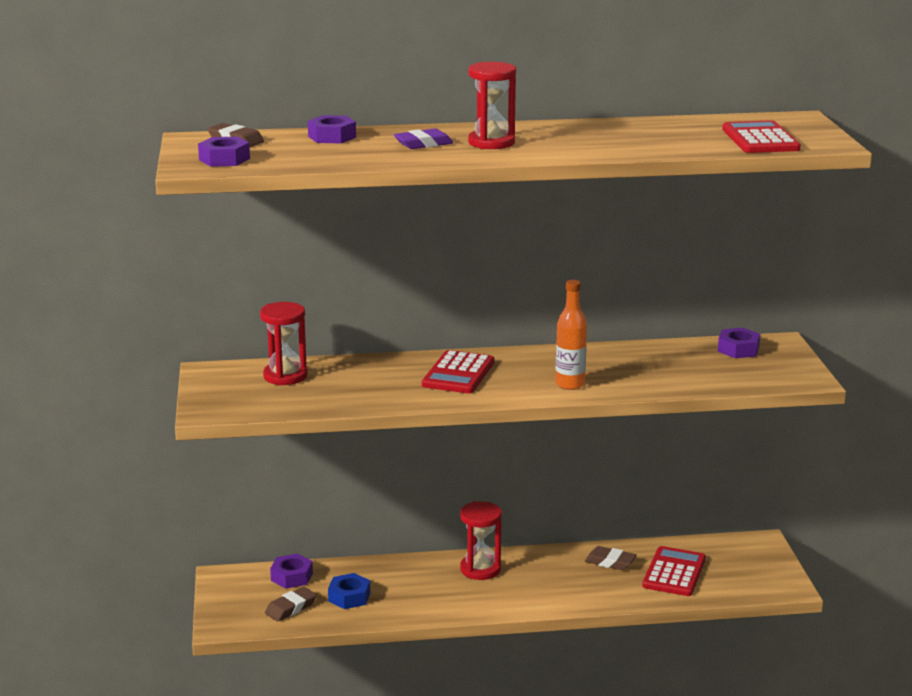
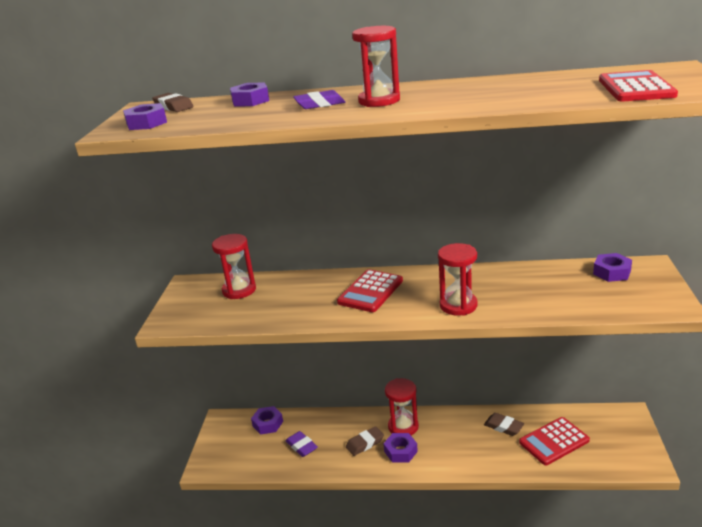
camera: 15 degrees right, 5 degrees up
(291, 608) = (257, 453): brown eraser -> brown eraser (365, 443)
(349, 597) = (301, 446): blue nut -> purple eraser
(484, 594) = (400, 451): none -> purple nut
(570, 384) = (458, 305): orange bottle -> red hourglass
(674, 572) = (554, 441): red calculator -> red calculator turned 150 degrees counterclockwise

